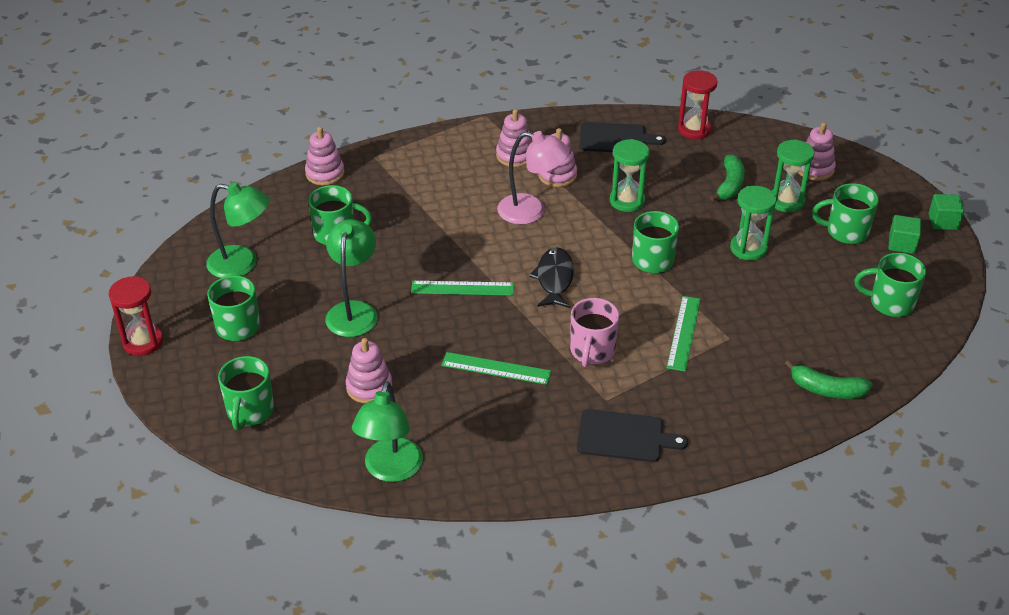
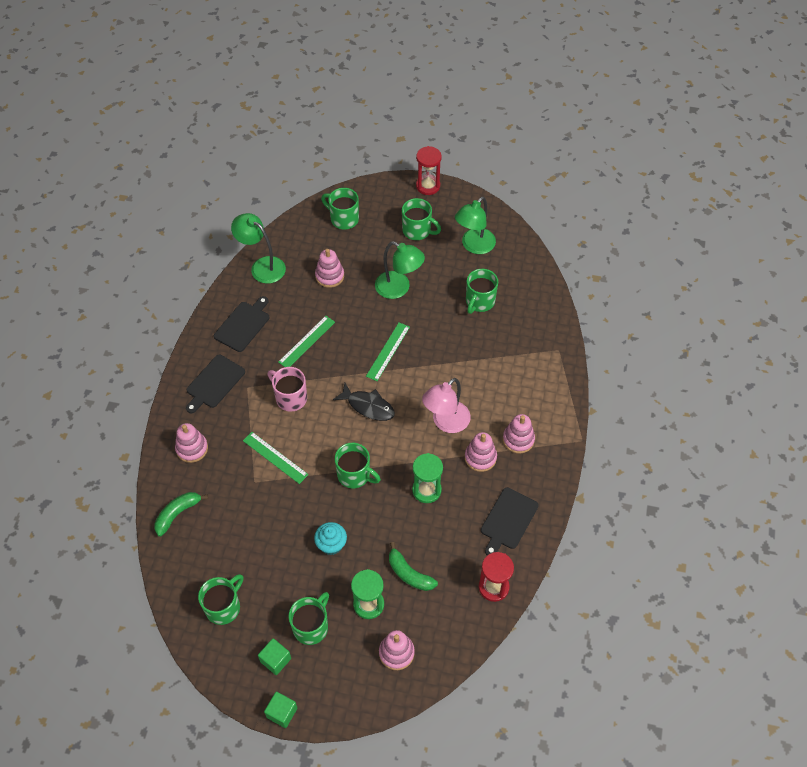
camera: 115 degrees right, 15 degrees up
(325, 173) = (551, 315): pink stacking toy -> pink stacking toy (192, 448)
(510, 446) = (243, 325): none -> black cutting board
(748, 248) = (331, 544): green hourglass -> turquoise cupcake

